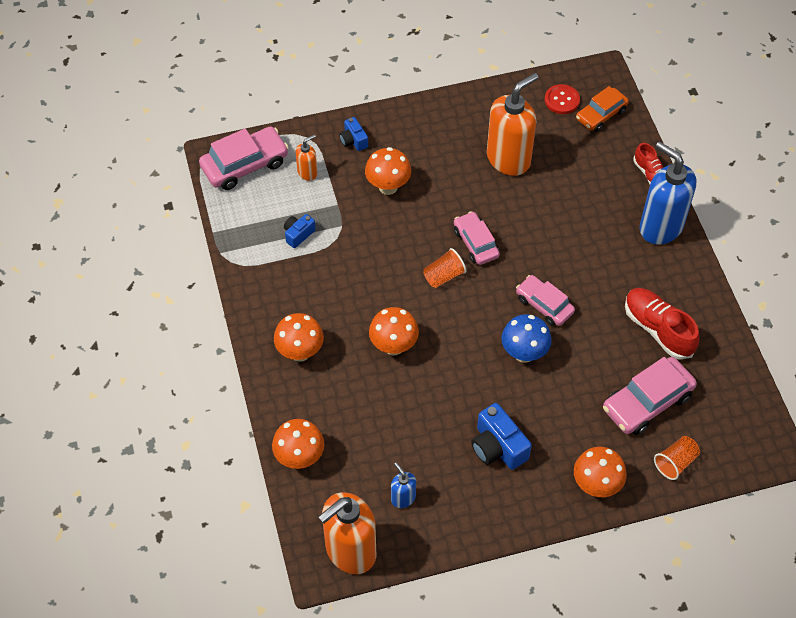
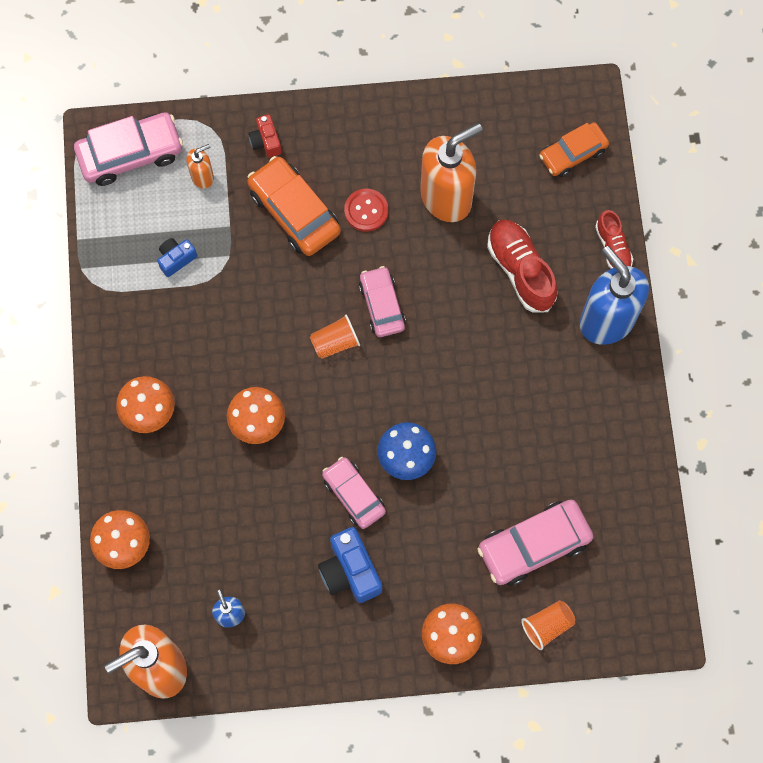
camera: 10 degrees right, 15 degrees up
(353, 140) = (266, 141): blue camera -> red camera
(388, 187) = (294, 212): orange mushroom -> orange car
(544, 305) = (444, 400): pink car -> pink car (353, 495)
(562, 100) = (529, 125): red button -> red button (366, 210)
(658, 329) = (569, 455): red shoe -> red shoe (520, 270)

